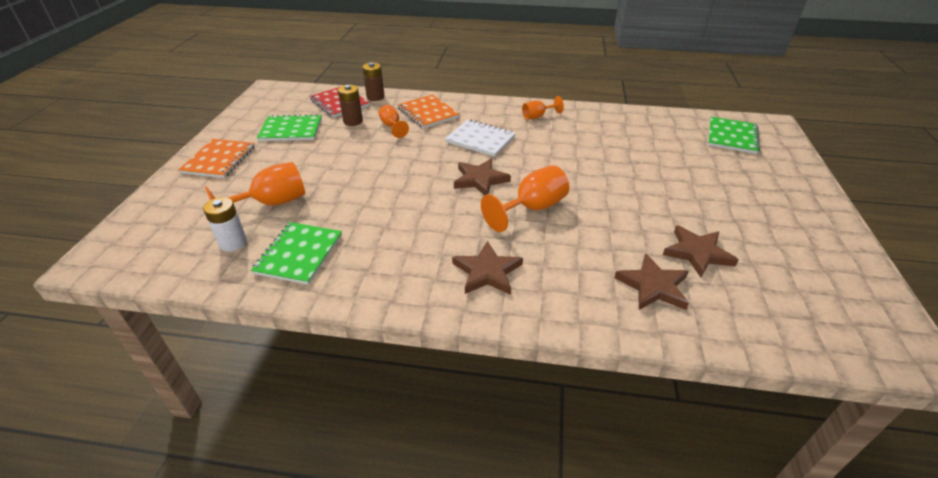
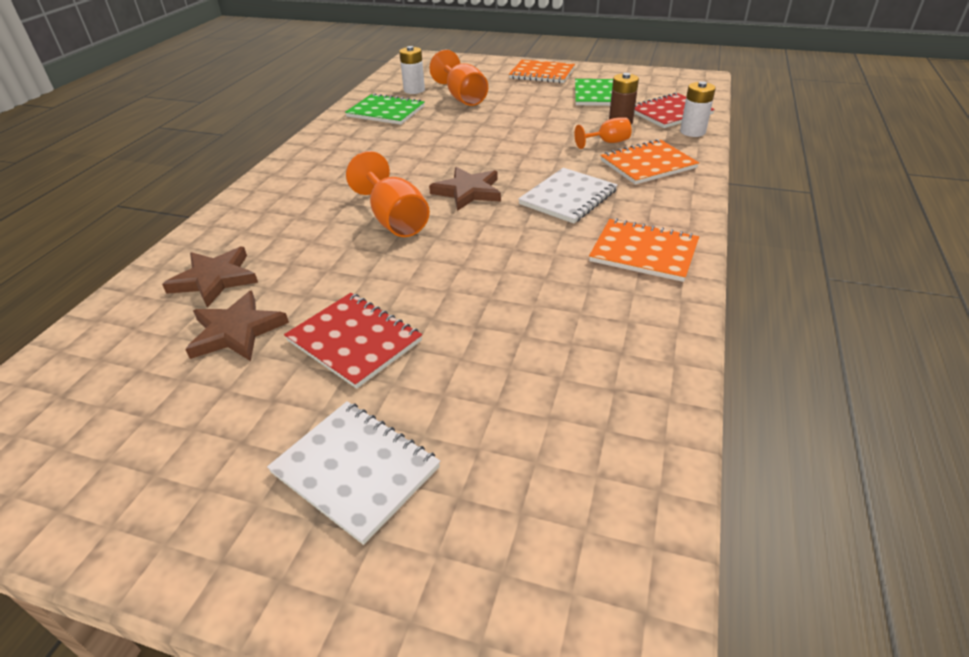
camera: 100 degrees right, 0 degrees up
(375, 97) = (692, 132): brown battery -> white battery
(487, 272) = (309, 186): brown star -> none
(537, 116) = (643, 252): orange goblet -> orange notebook
(671, 201) = (354, 341): none -> red notebook
(732, 137) = (551, 527): green notebook -> none
(750, 184) = (355, 470): none -> white notebook

